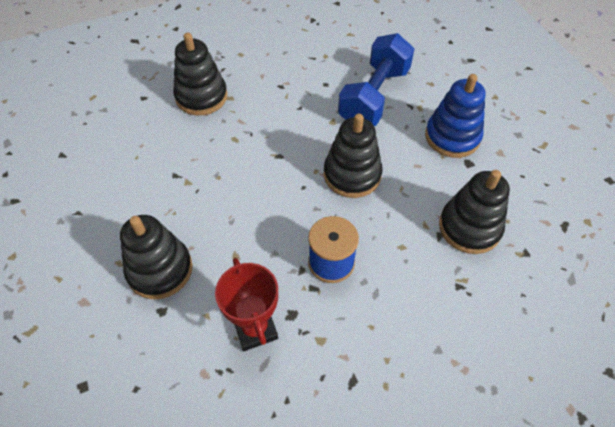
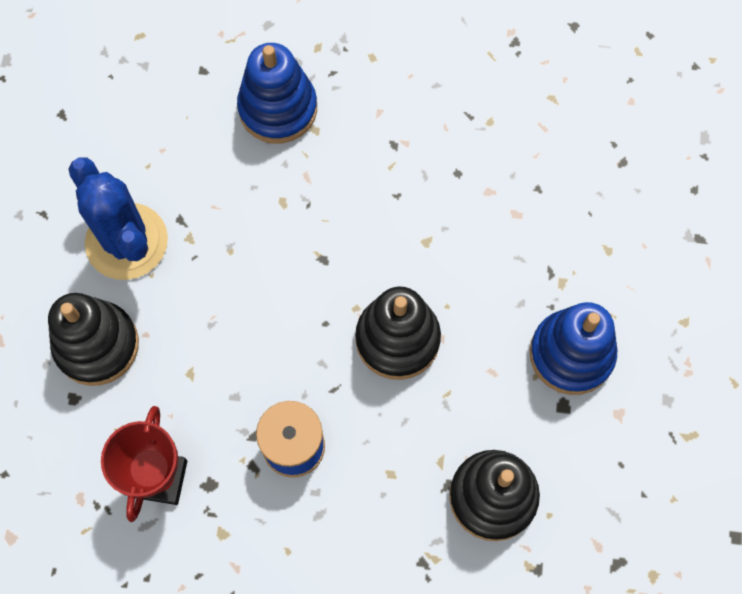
camera: 30 degrees right, 15 degrees up
(146, 202) = (127, 242): none -> blue cactus
(201, 97) = (278, 108): black stacking toy -> blue stacking toy
(374, 97) = (510, 231): blue dumbbell -> none

